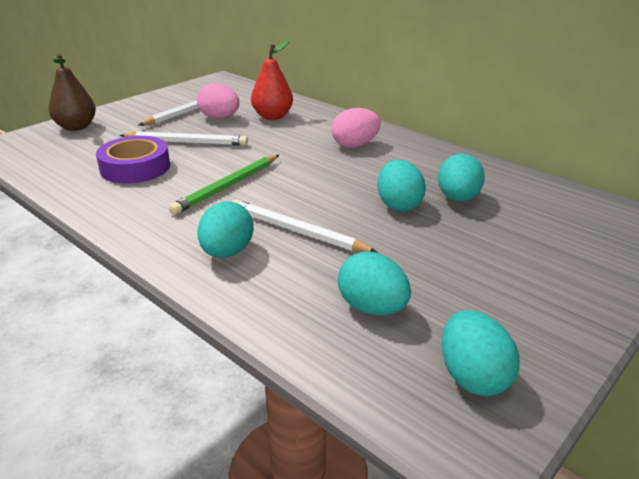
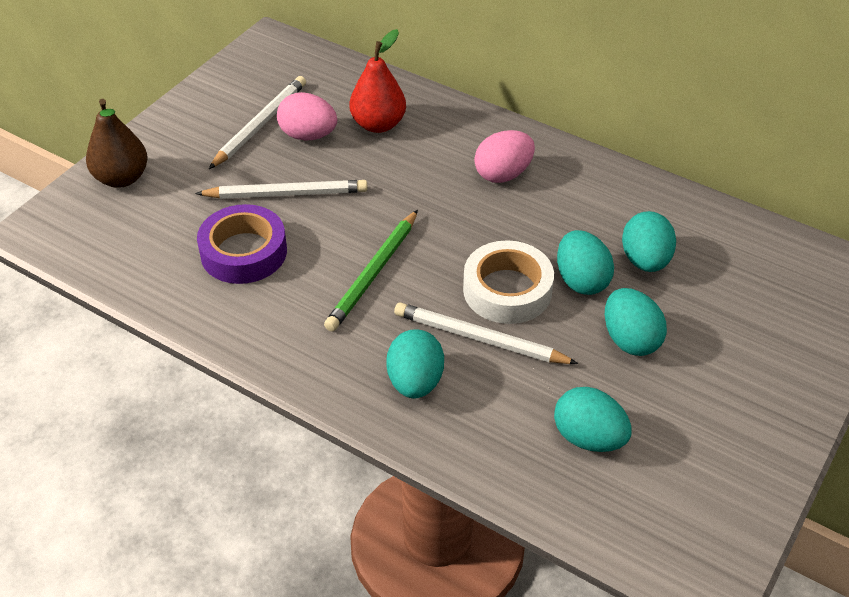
camera: 10 degrees left, 15 degrees up
(333, 205) = (507, 290): none -> white tape
(473, 377) = (697, 506): turquoise egg -> turquoise egg (630, 340)

